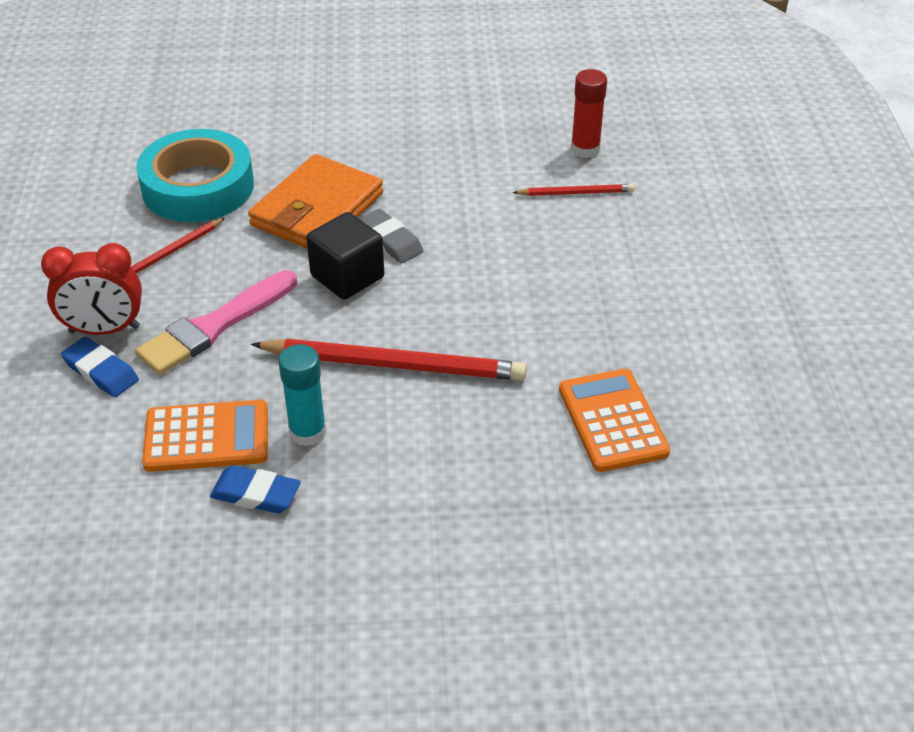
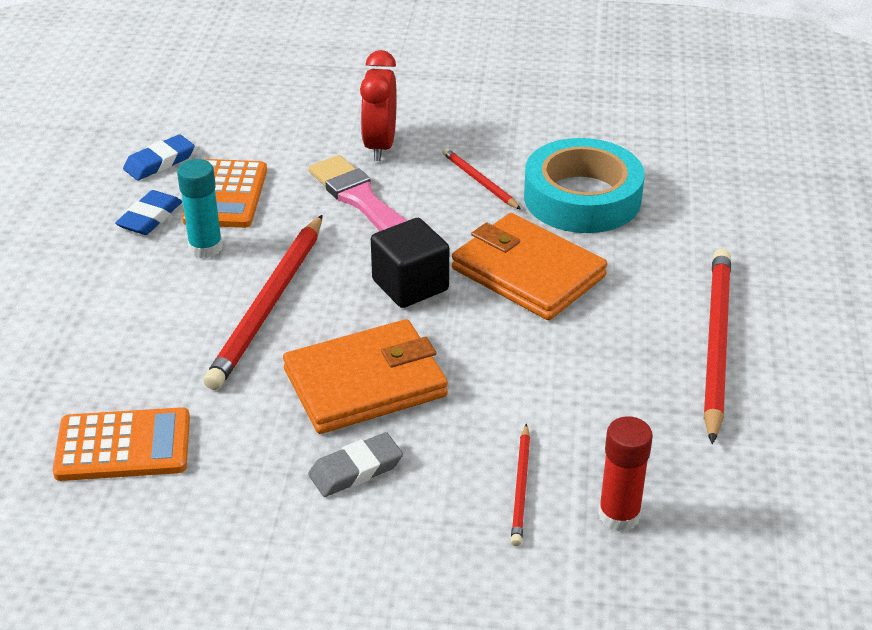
camera: 100 degrees right, 5 degrees down
(101, 371) = (327, 145): blue eraser -> blue eraser (159, 162)
(390, 240) = (462, 320): grey eraser -> grey eraser (356, 469)
(392, 113) = (715, 344): none -> red pencil
(487, 285) = (365, 383): none -> orange wallet

